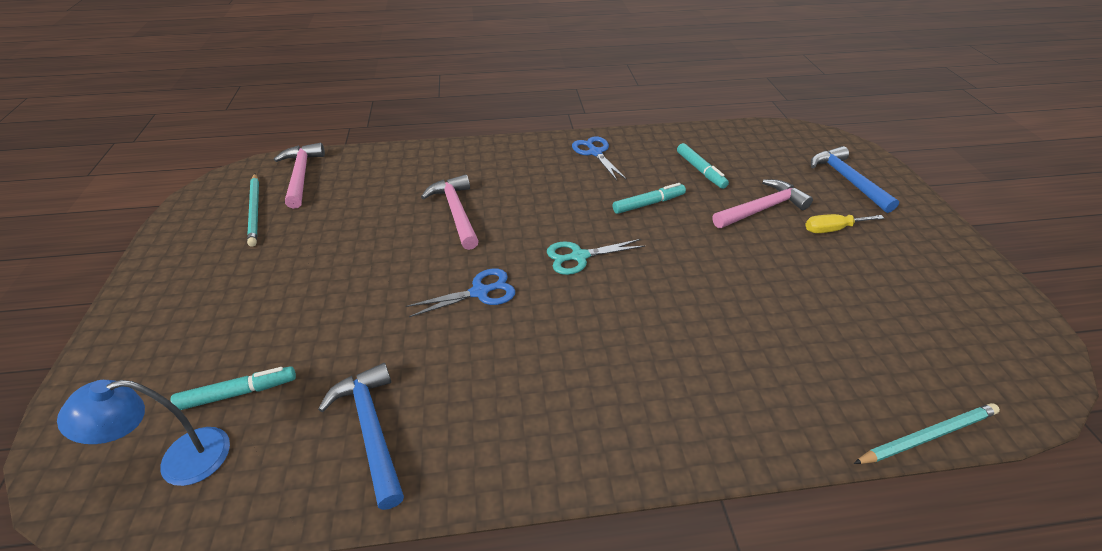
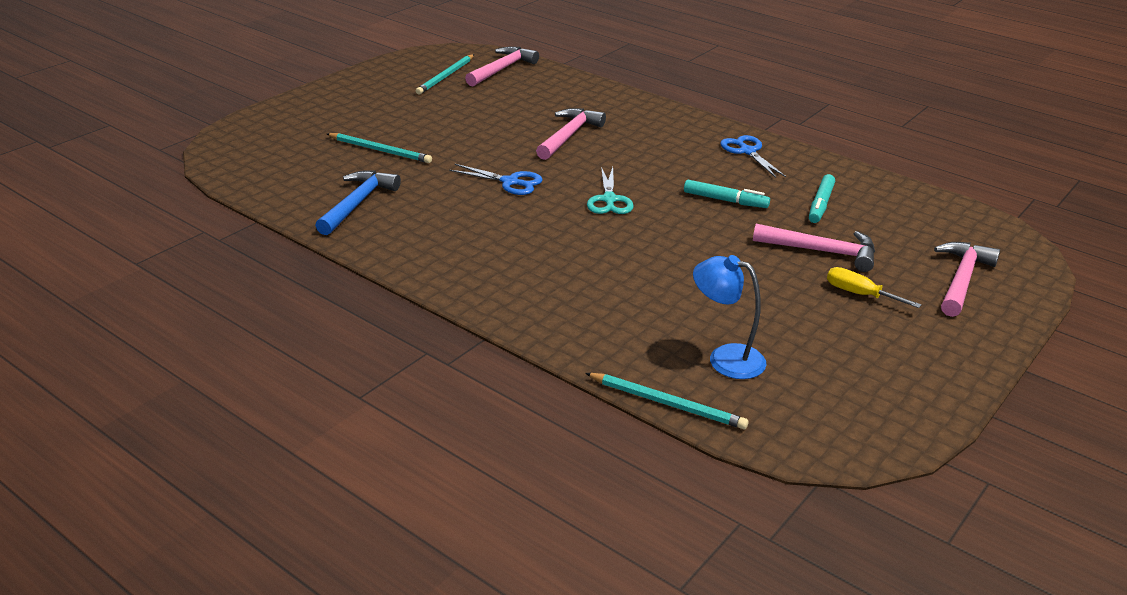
camera: 45 degrees right, 10 degrees down
(180, 460) = (265, 165): blue lamp -> blue lamp (725, 358)
(238, 393) = (321, 155): turquoise marker -> none
(303, 339) = (380, 150): none -> turquoise pencil
(579, 256) = (609, 200): turquoise scissors -> turquoise scissors turned 120 degrees counterclockwise
(595, 152) = (747, 151): blue scissors -> blue scissors turned 45 degrees counterclockwise
(847, 180) = (962, 279): blue hammer -> pink hammer

